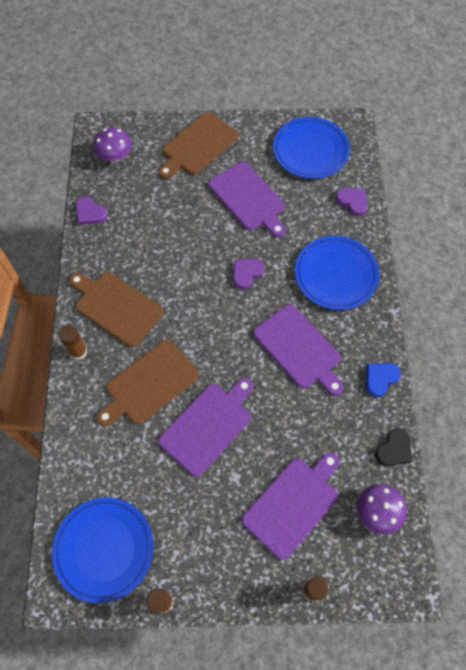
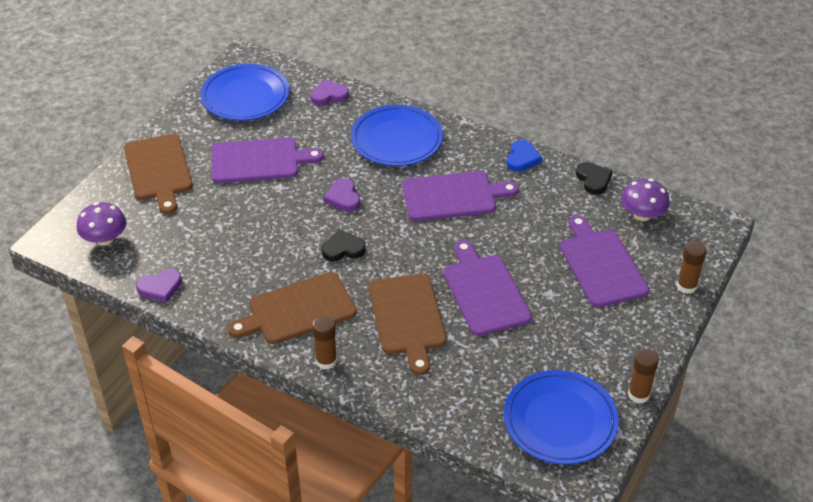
camera: 60 degrees left, 20 degrees down
(193, 303) = (343, 249): none -> black heart
(380, 379) = (522, 158): blue heart -> blue heart turned 150 degrees counterclockwise

